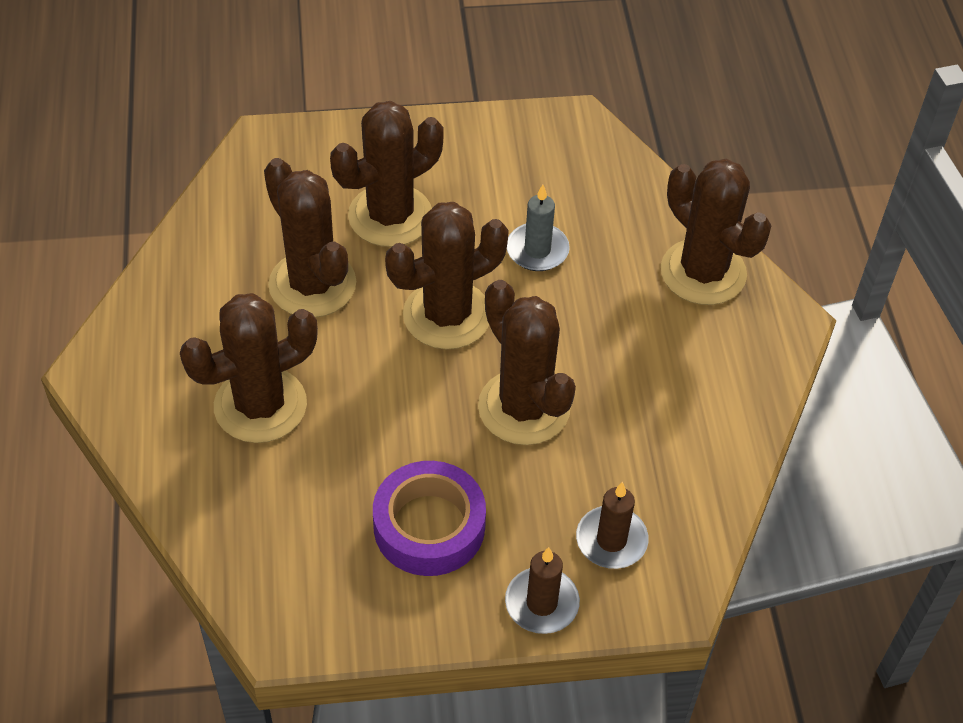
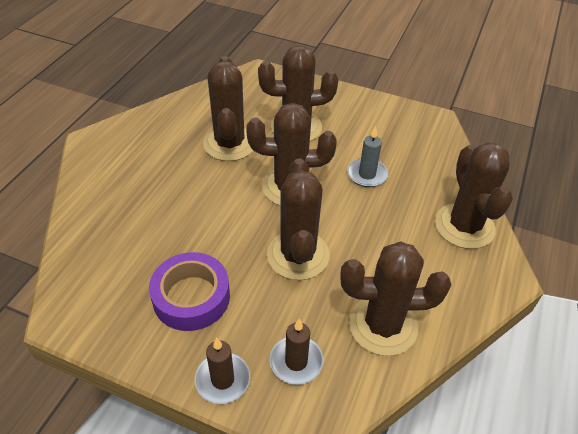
camera: 30 degrees right, 5 degrees down
(260, 405) = (154, 190): brown cactus -> brown cactus (383, 325)

